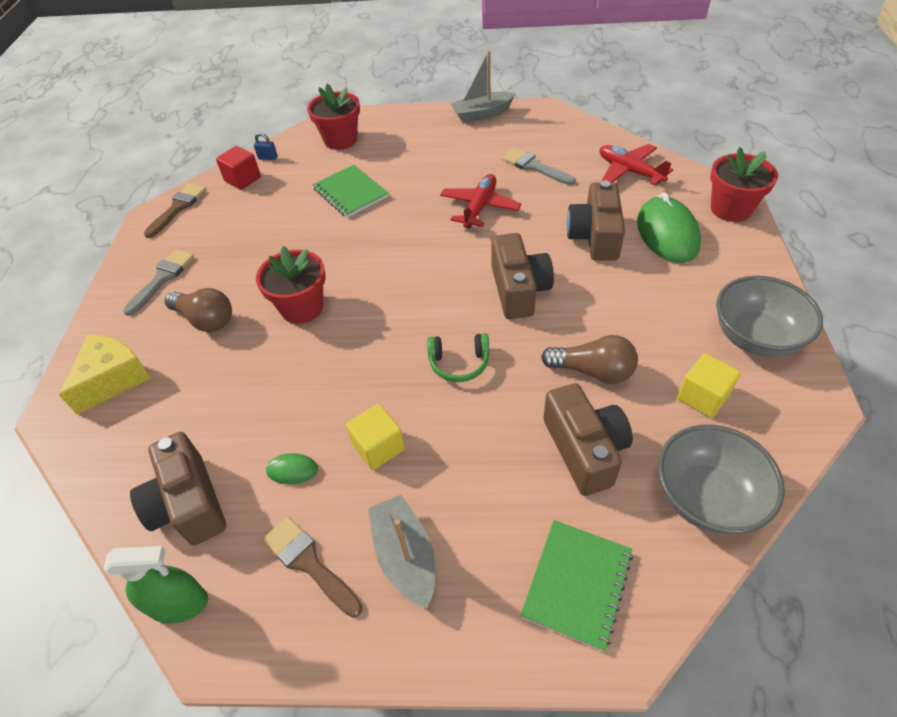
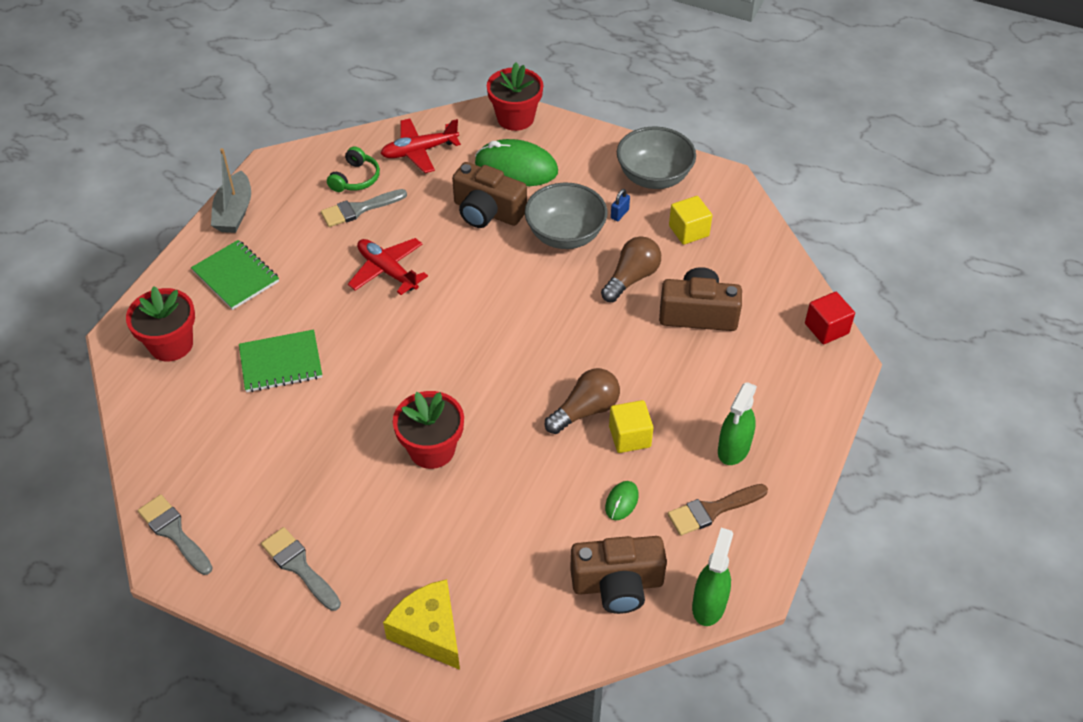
camera: 70 degrees left, 0 degrees up
(178, 208) = (174, 532): brown brush -> grey brush
(206, 320) = (395, 535): brown light bulb -> brown light bulb (585, 410)
(243, 179) = (169, 455): red cube -> red cube (826, 328)
(268, 158) = (146, 422): blue padlock -> blue padlock (619, 214)
(405, 556) = (733, 449): grey boat -> green spray bottle
(459, 363) = (573, 356): green headphones -> green headphones (355, 178)
(519, 290) = (516, 286): brown camera -> none
(577, 584) = (796, 362): green notebook -> green notebook (236, 276)
(707, 497) = (766, 269): grey bowl -> grey bowl (565, 235)

